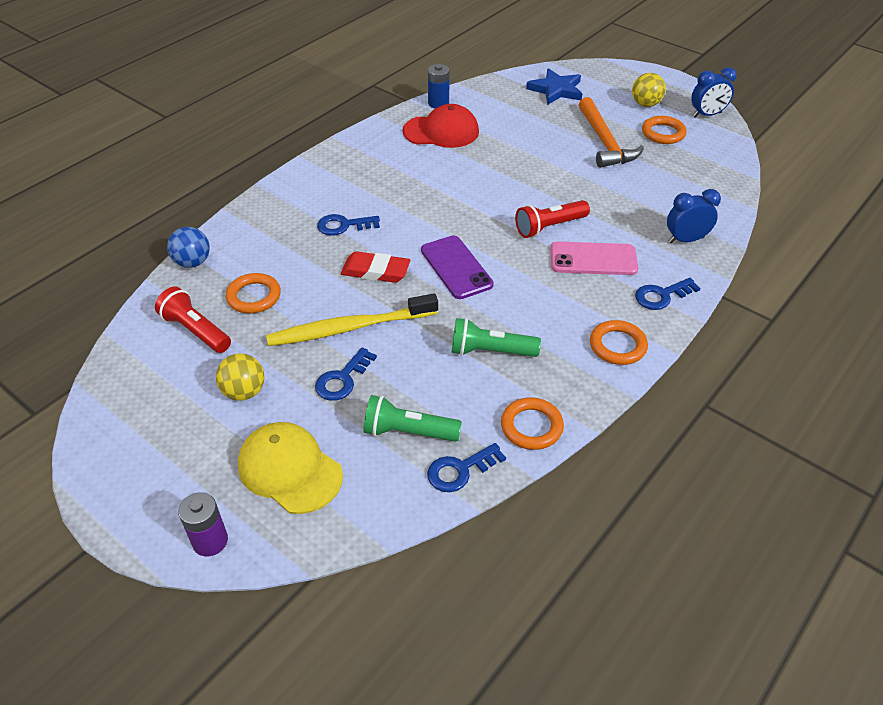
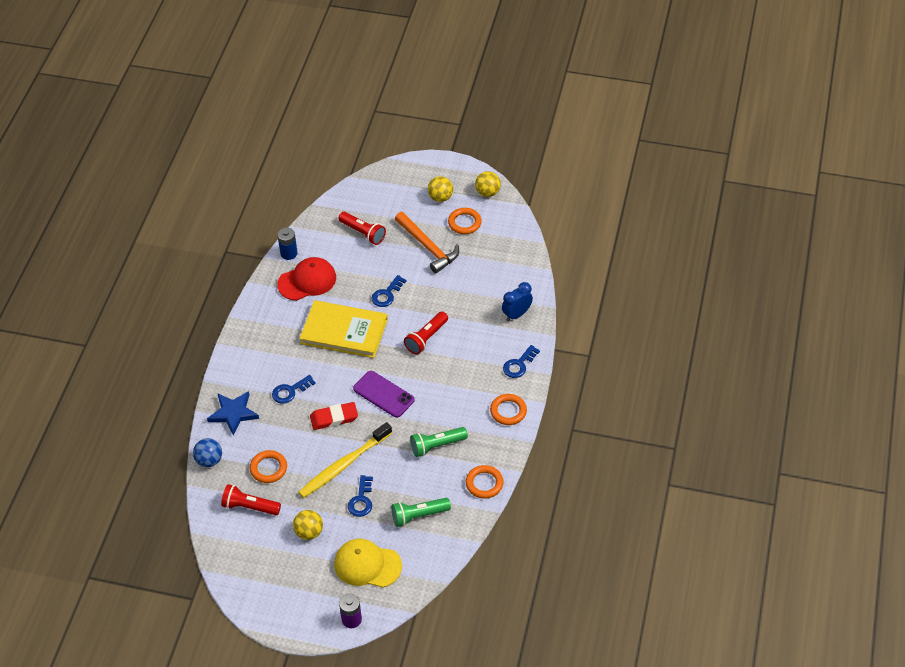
camera: 25 degrees left, 5 degrees up
(451, 189) = (344, 331): none -> yellow book
(460, 470) = (459, 525): blue key -> blue key (387, 294)
(534, 109) = (363, 233): none -> red flashlight
(556, 90) = (369, 206): blue star -> blue star (233, 413)
(593, 259) = (466, 353): pink phone -> none
(707, 115) = (487, 192): blue clock -> yellow ball

